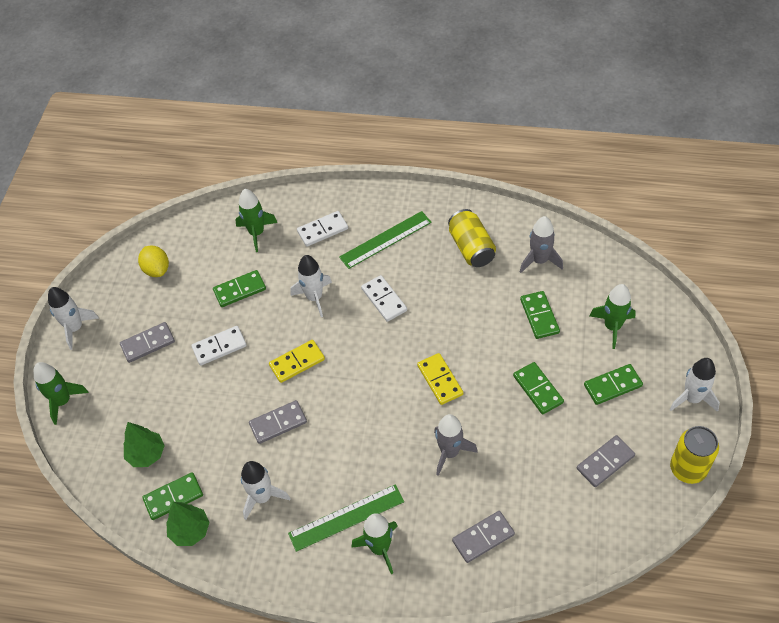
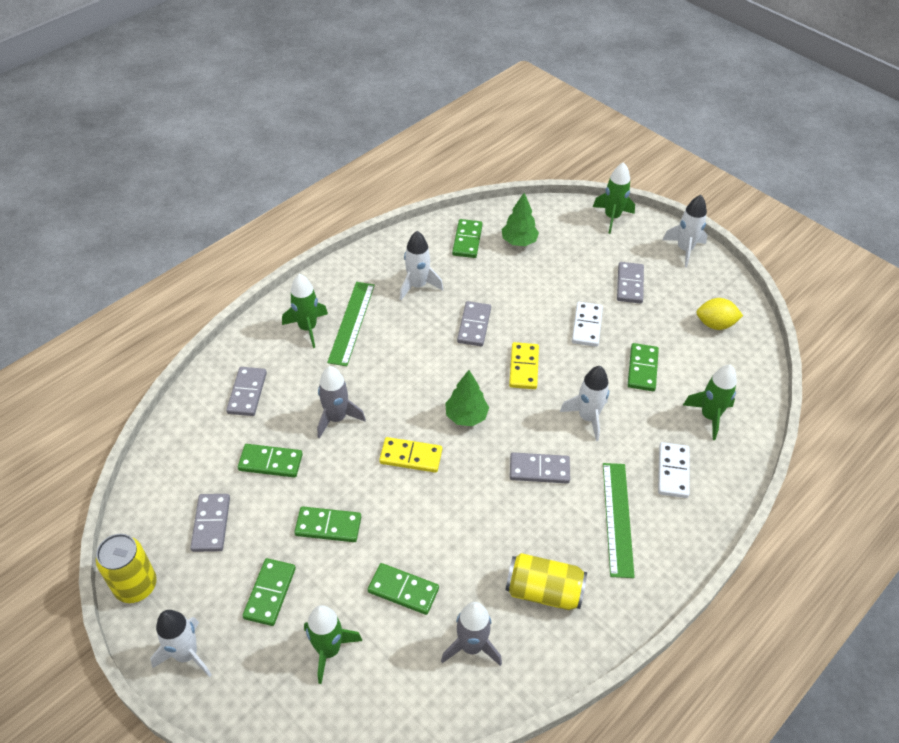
camera: 120 degrees right, 5 degrees down
(190, 530) = (431, 237): green tree -> green tree (466, 416)
(384, 300) = (539, 469): white domino -> grey domino
(525, 466) = (270, 462): none -> green domino

